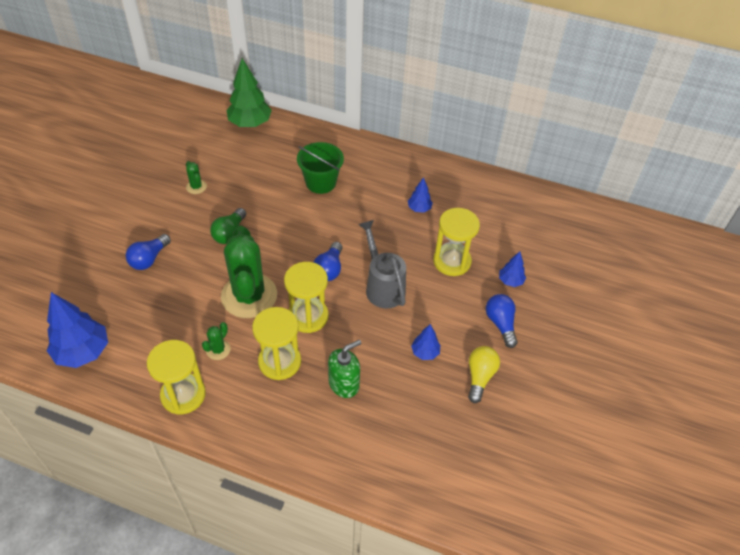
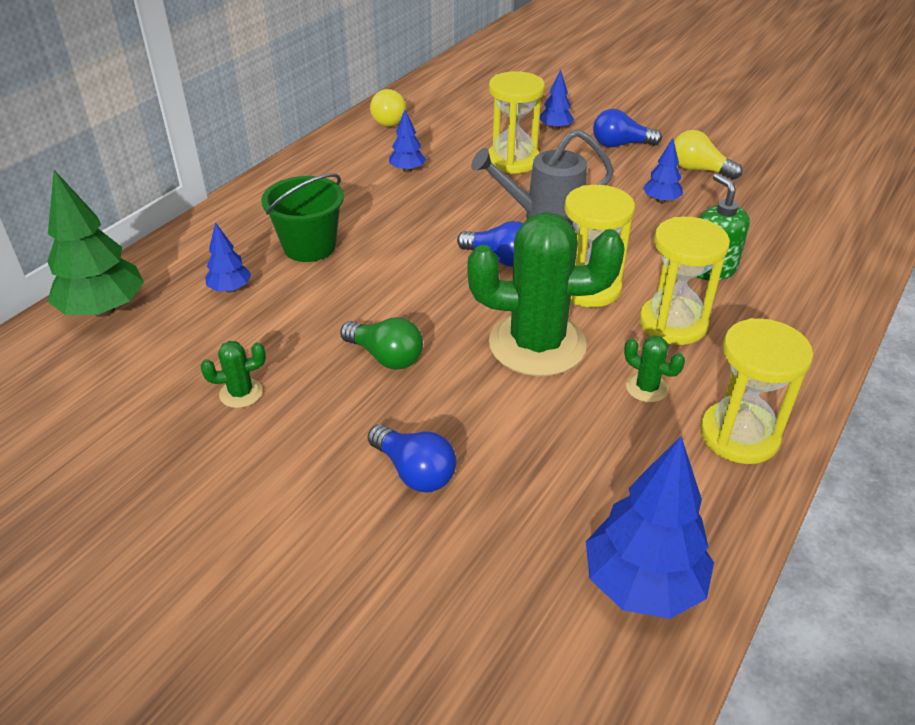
camera: 75 degrees left, 10 degrees down
(275, 162) = (230, 289): none -> blue tree
(484, 187) = (389, 119): none -> yellow light bulb

